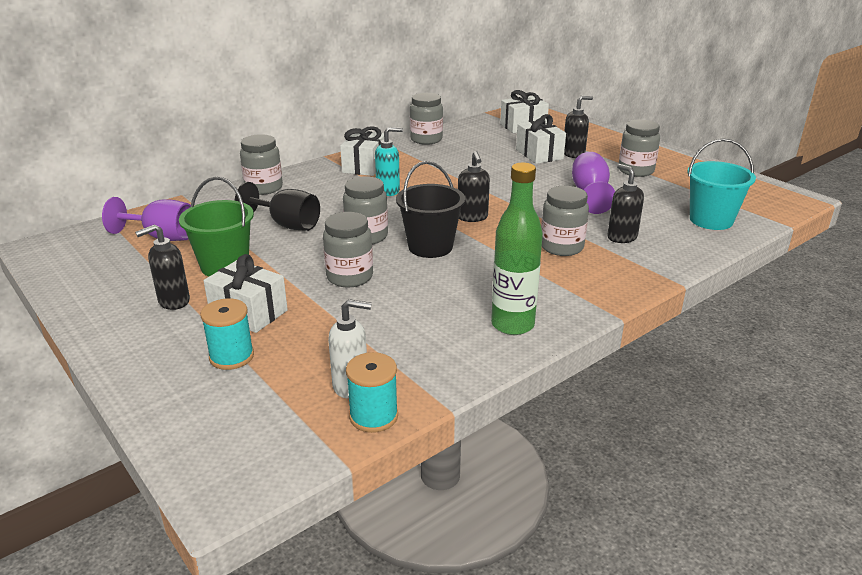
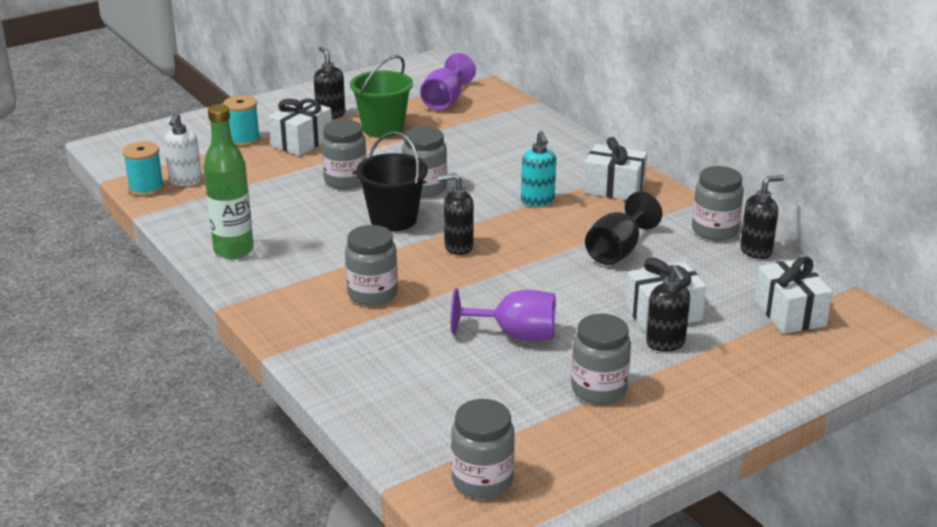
camera: 95 degrees right, 0 degrees up
(264, 188) = (551, 136): grey jar -> grey jar (482, 481)
(287, 225) = (459, 150): black goblet -> black goblet (617, 251)
(621, 237) = (385, 337): black soap dispenser -> black soap dispenser (756, 251)
(711, 220) = (418, 418): turquoise bucket -> none

